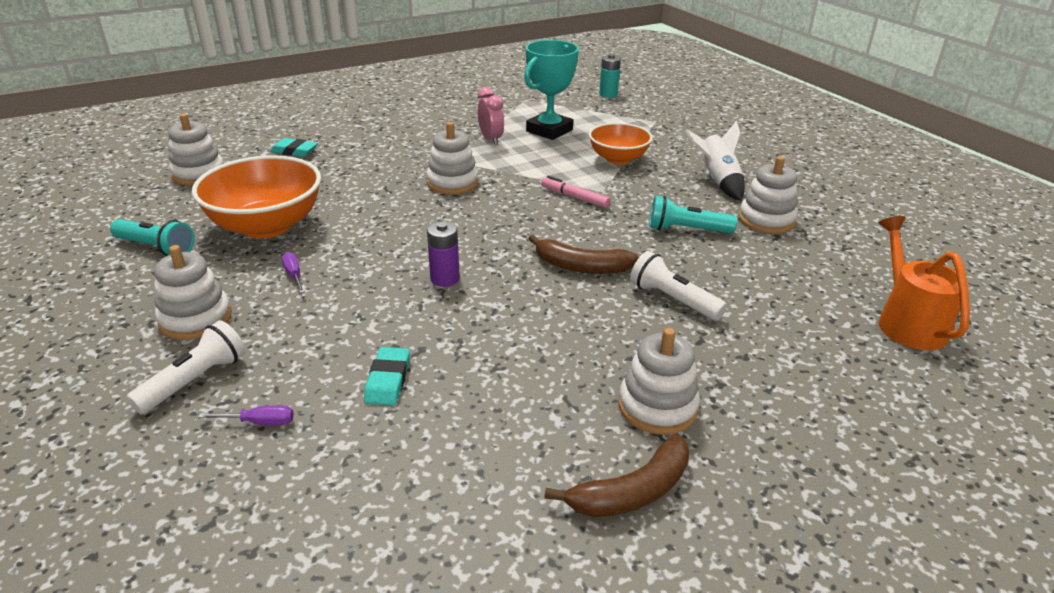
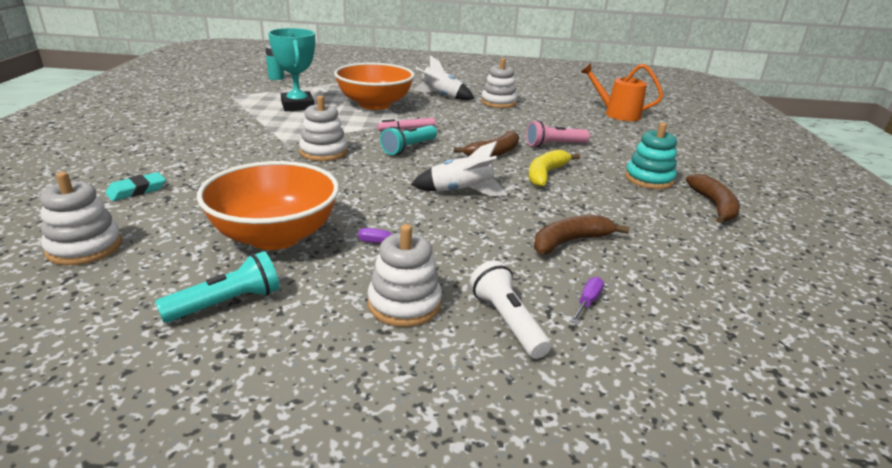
camera: 60 degrees left, 5 degrees down
(388, 380) = (570, 242): turquoise eraser -> brown banana
(445, 279) = (461, 192): purple battery -> white rocket
(491, 139) = (275, 123): pink clock -> none
(562, 318) = (546, 174): none -> yellow banana
(618, 159) = (374, 104): orange bowl -> orange bowl, size x1.61
(657, 407) = (649, 179): white stacking toy -> turquoise stacking toy
(673, 300) = (554, 145): white flashlight -> pink flashlight
(686, 230) = (486, 119): turquoise flashlight -> turquoise flashlight (409, 148)

